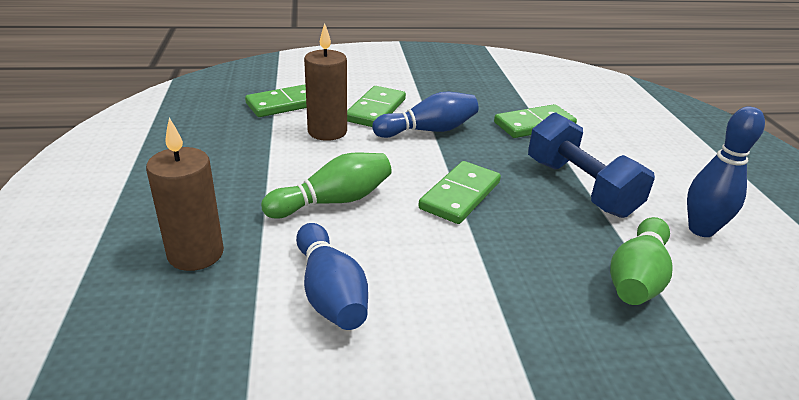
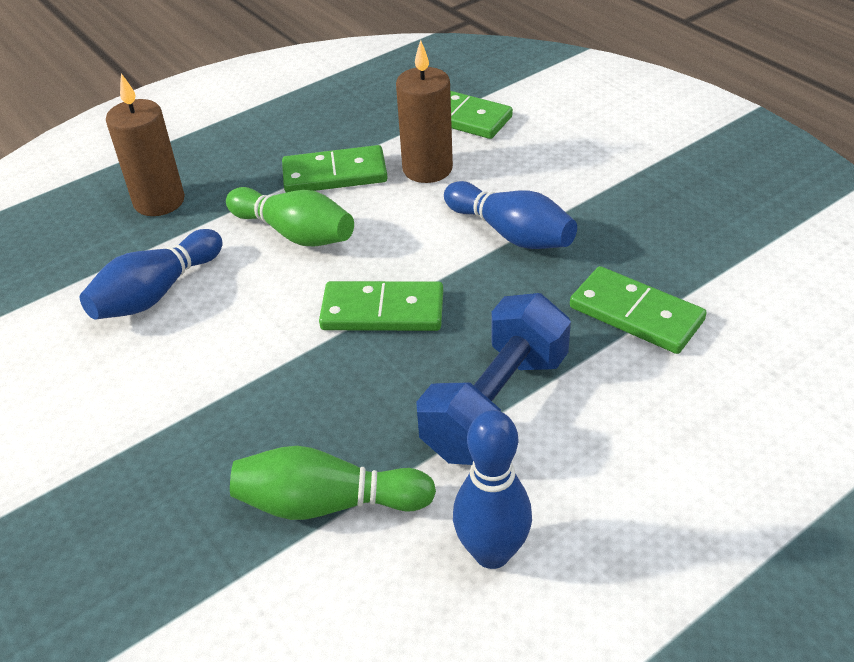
camera: 65 degrees right, 10 degrees up
(375, 110) = (518, 176): green domino -> green domino (335, 174)

